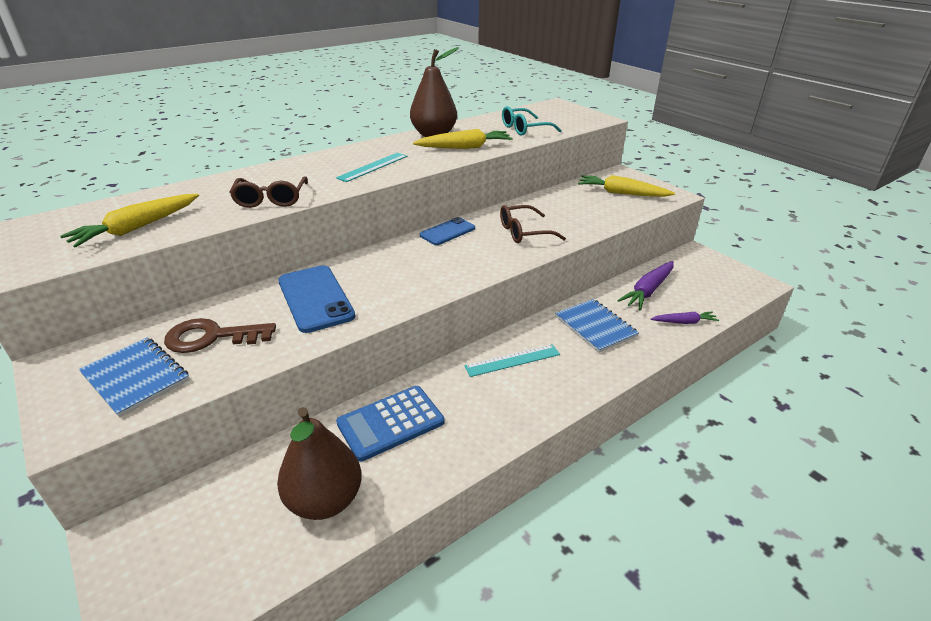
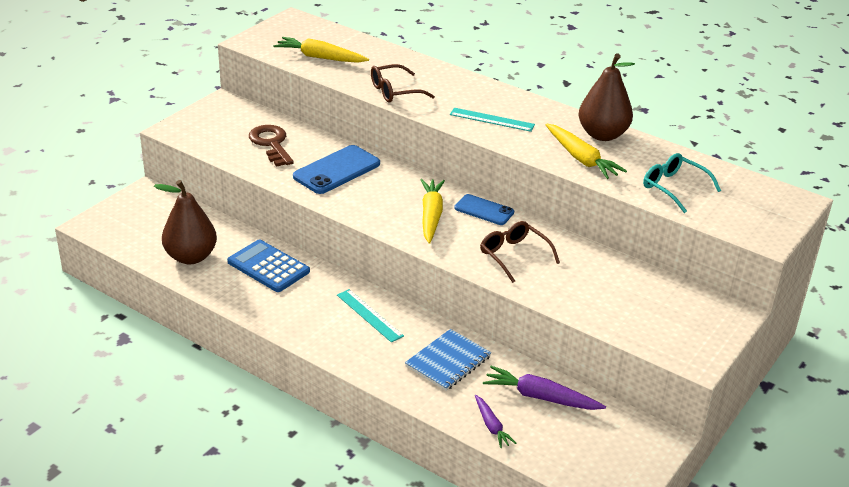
camera: 70 degrees right, 0 degrees up
(135, 377) = (221, 132): blue notebook -> none
(622, 193) = (667, 317): yellow carrot -> yellow carrot (431, 216)

